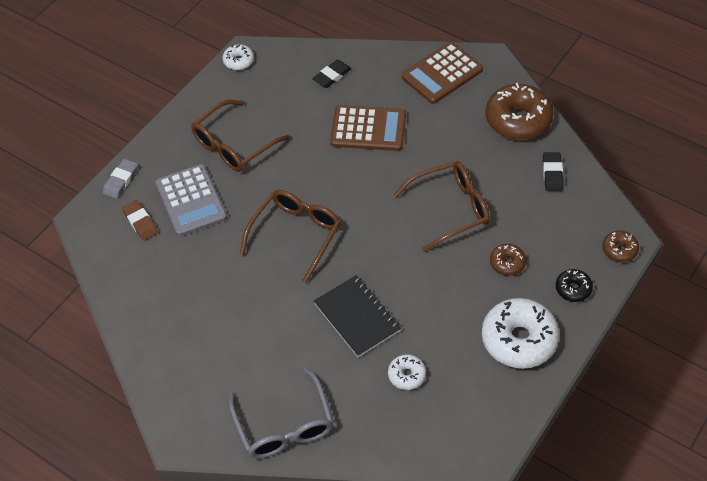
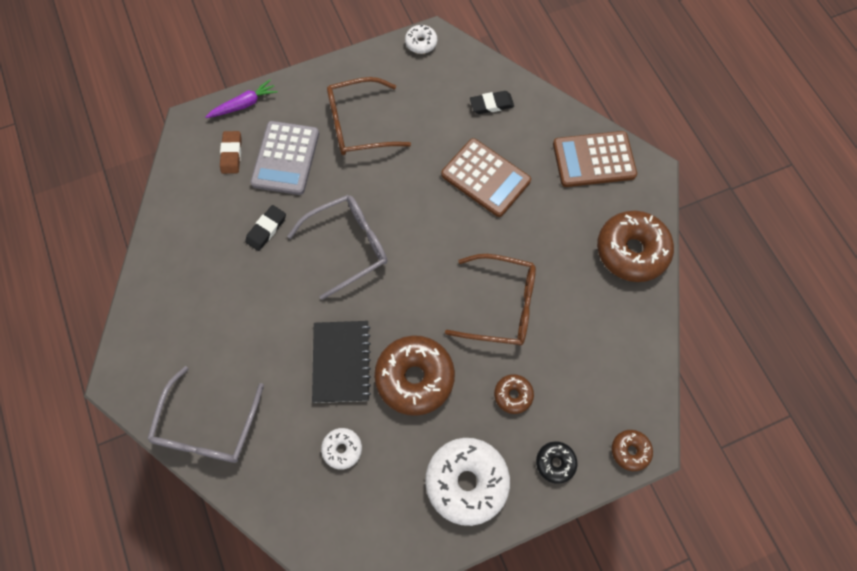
camera: 30 degrees right, 15 degrees up
(121, 180) = (244, 104): grey eraser -> purple carrot
(296, 234) = (348, 246): brown glasses -> grey glasses
(423, 294) = (414, 377): none -> brown donut
(552, 173) = (623, 328): black eraser -> black eraser (266, 229)

